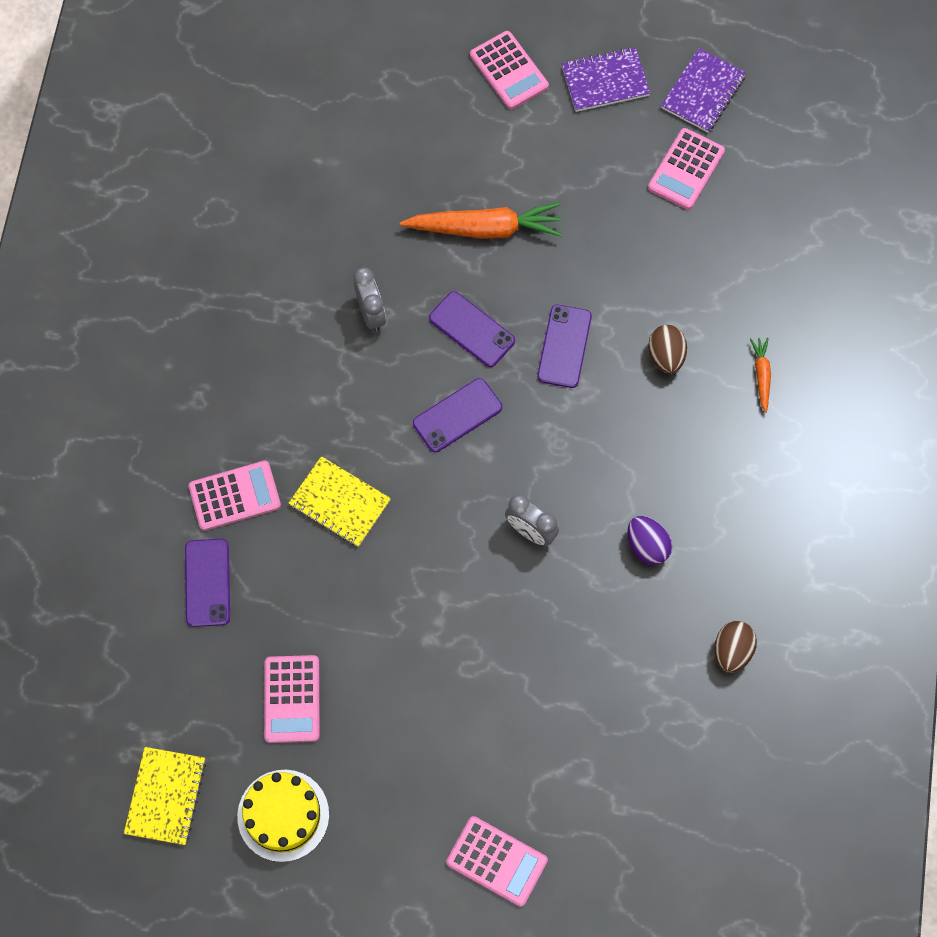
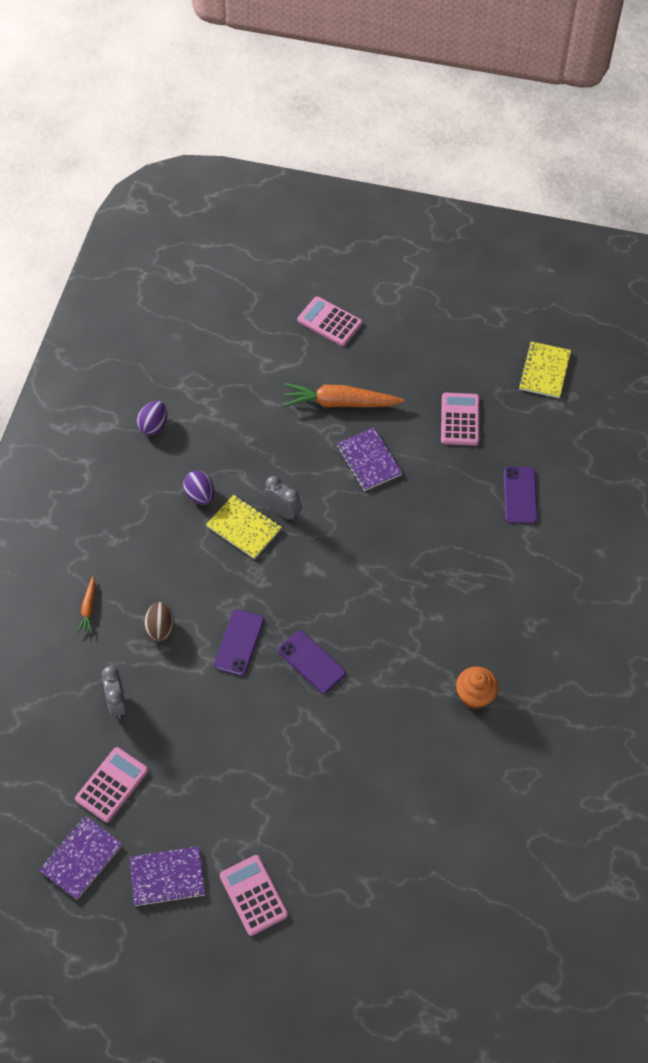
camera: 175 degrees left, 10 degrees down
(235, 496) = (501, 552): pink calculator -> none
(269, 304) = (475, 696): none -> orange cupcake
(283, 815) = (466, 355): yellow cake -> none
(339, 503) = (422, 541): yellow notebook -> yellow notebook (244, 528)
(371, 313) = (392, 681): grey clock -> grey clock (117, 703)
(419, 620) = (369, 460): none -> purple notebook
(457, 415) = (329, 596): purple phone -> none
(485, 228) = (291, 746): orange carrot -> orange carrot (340, 403)
(732, 651) = (153, 425): brown egg -> purple egg

